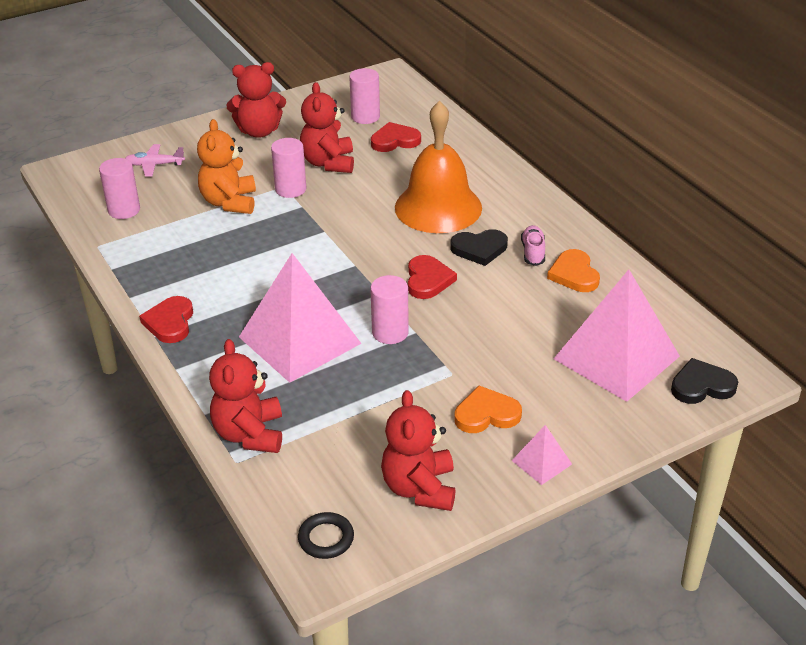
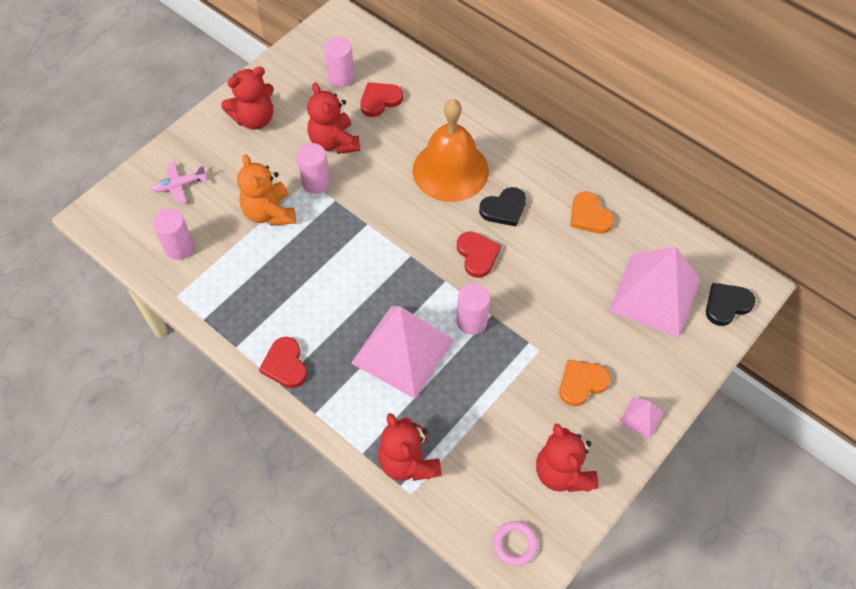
camera: 20 degrees left, 20 degrees up
(326, 538) = (514, 544): black ring -> pink ring
(533, 252) = (548, 201): pink shoe -> none

